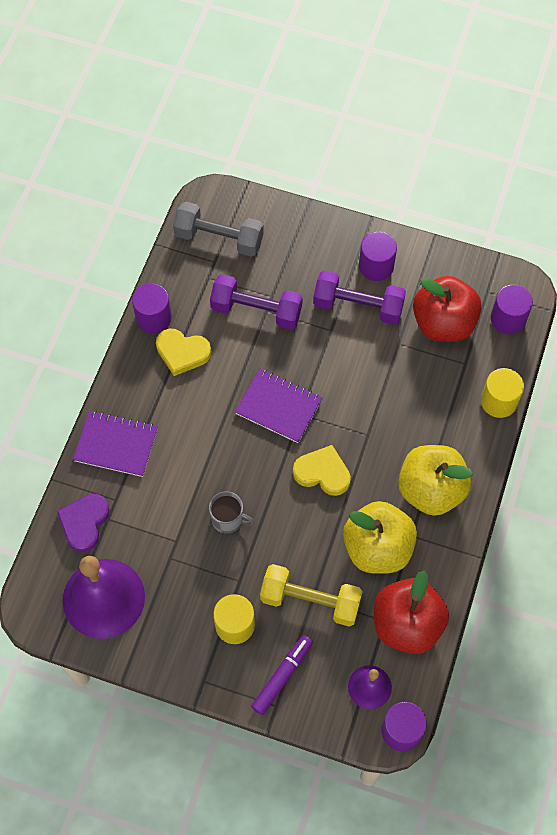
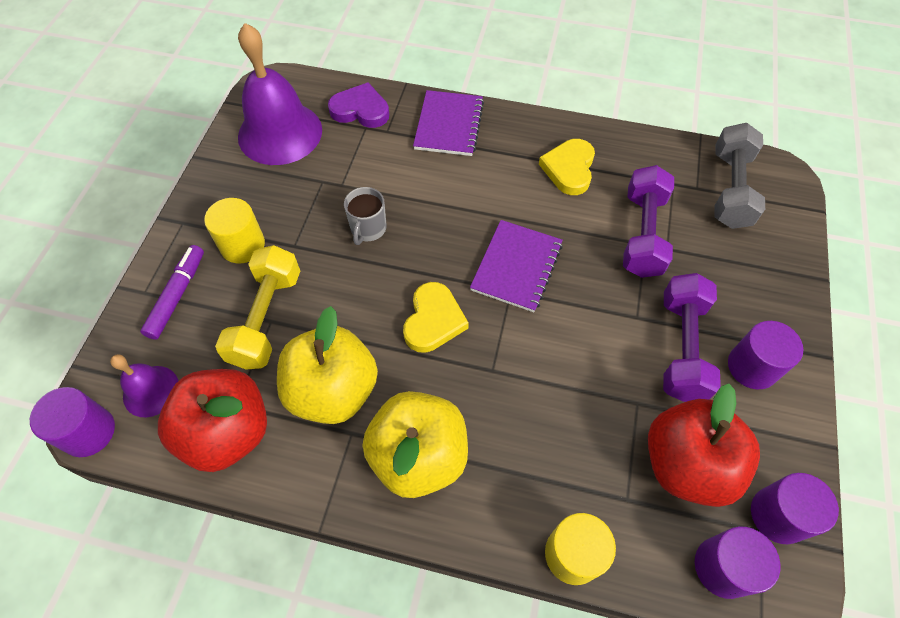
camera: 85 degrees right, 5 degrees down
(153, 317) = (607, 140): purple cylinder -> purple cylinder (778, 515)
(282, 676) = (177, 295): purple marker -> purple marker turned 105 degrees counterclockwise

